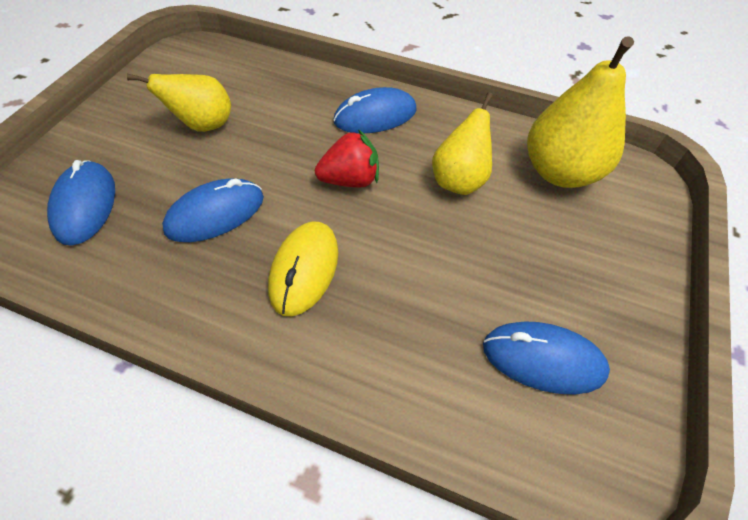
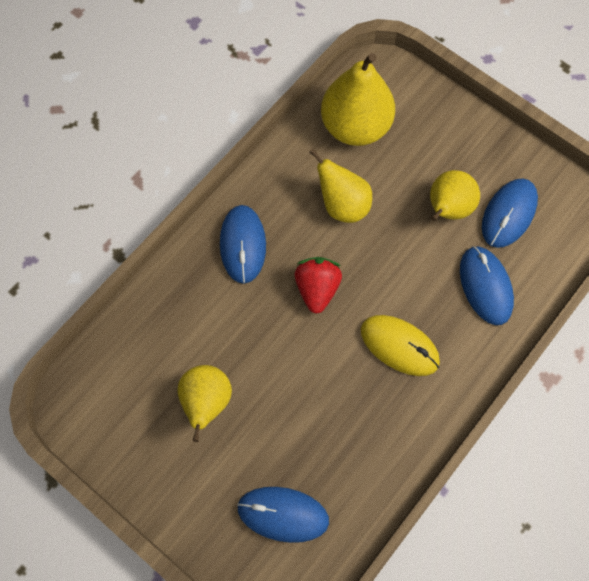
camera: 70 degrees left, 15 degrees up
(215, 214) = (324, 404): blue mouse -> blue mouse (485, 286)
(509, 283) = (447, 209): none -> yellow pear

